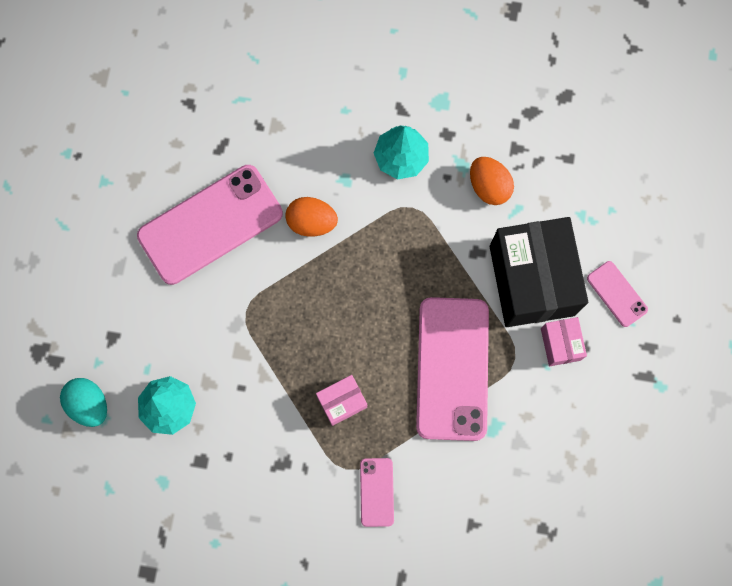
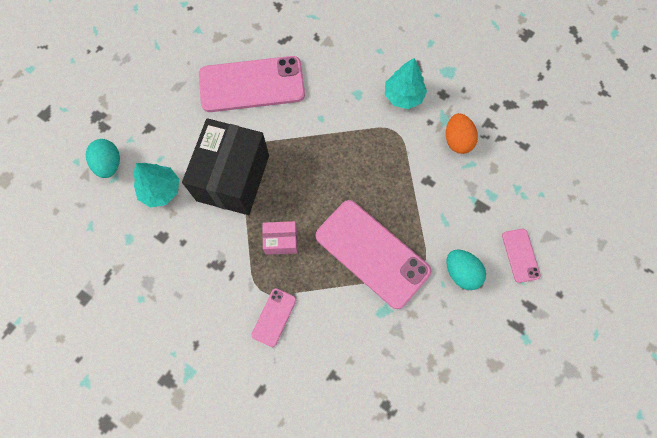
camera: 25 degrees right, 5 degrees down
(312, 222) = (321, 112): orange egg -> none
(452, 368) = (372, 253): pink phone -> pink phone turned 75 degrees counterclockwise
(532, 280) = (460, 217): black box -> black box (233, 178)
(560, 344) = (461, 272): pink box -> turquoise egg

